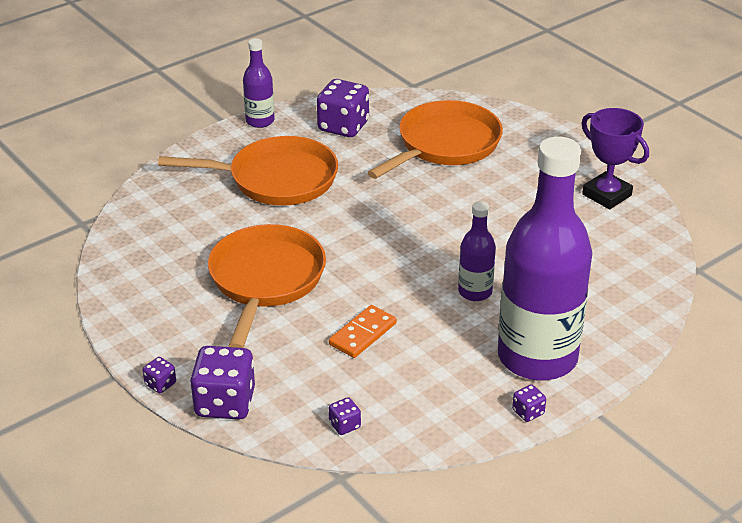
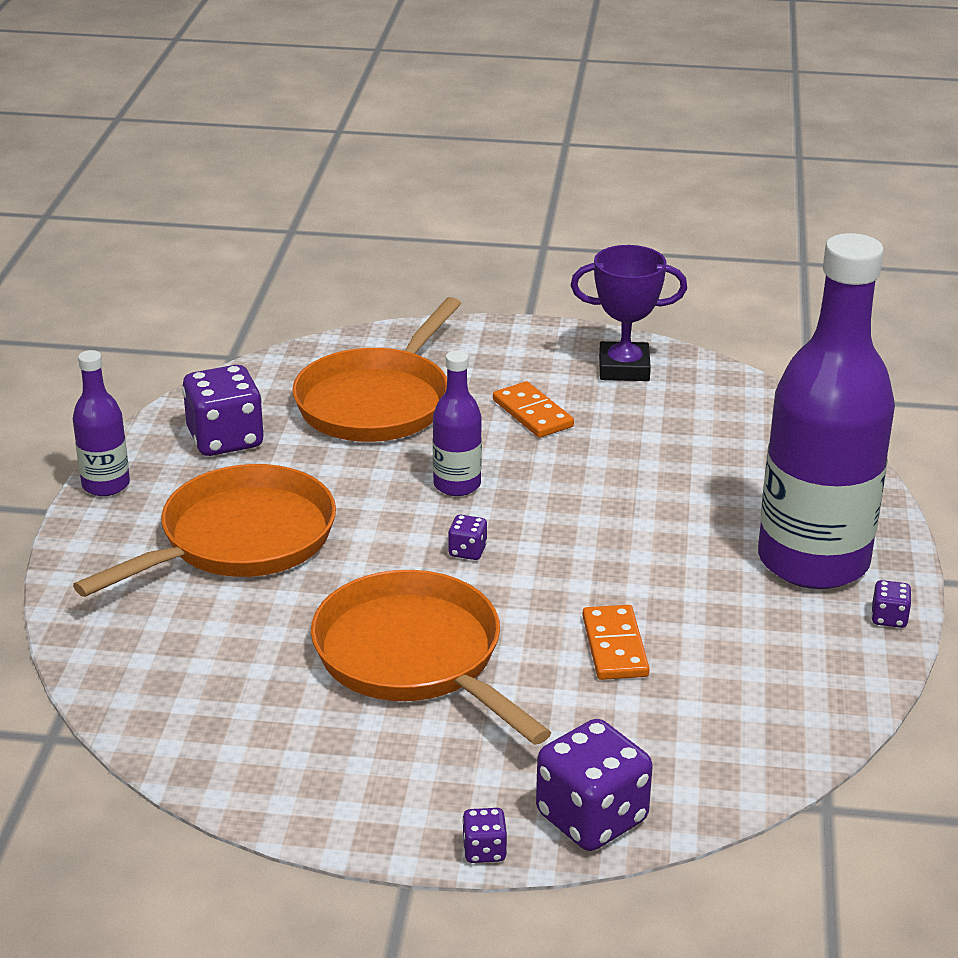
camera: 45 degrees left, 5 degrees down
(344, 425) = (750, 750): purple dice -> purple dice (467, 551)
(444, 145) = (378, 401): orange pan -> orange pan turned 150 degrees counterclockwise
(475, 292) = (654, 534): purple bottle -> purple bottle (457, 485)
(514, 193) = (533, 413): none -> orange domino

